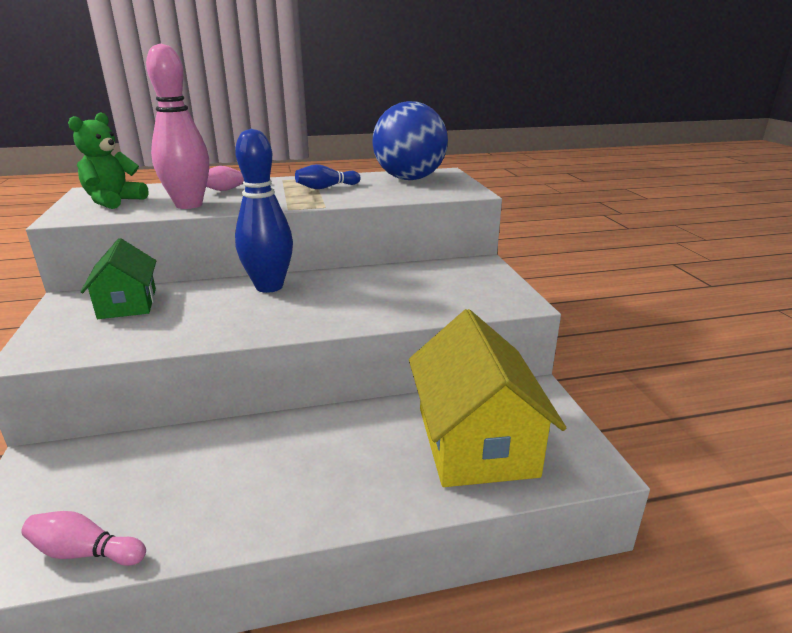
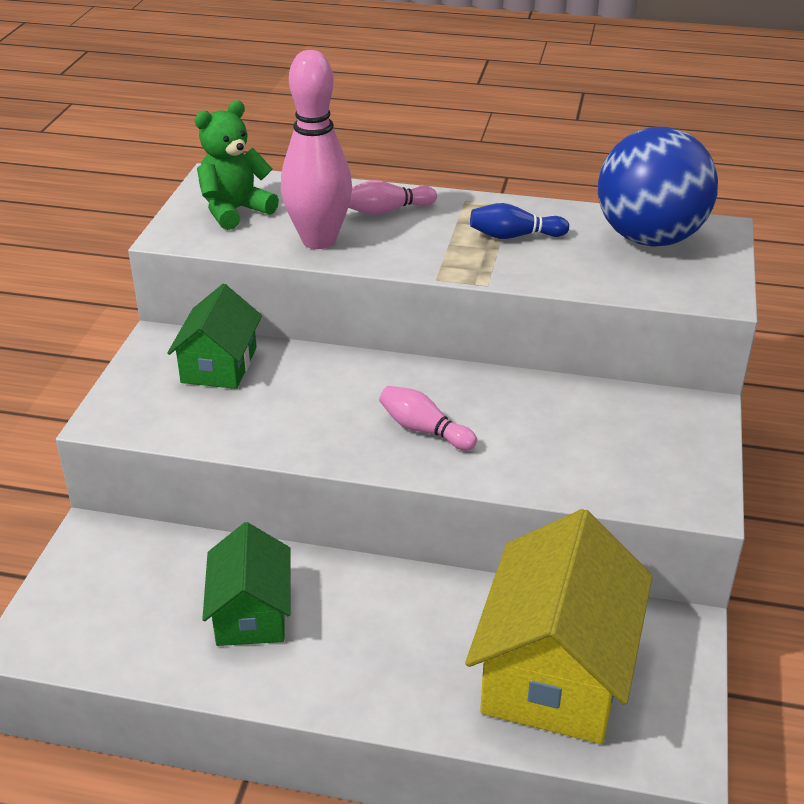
camera: 25 degrees right, 10 degrees up
(85, 552) = (114, 653): pink bowling pin -> pink bowling pin (424, 430)
(213, 476) = (251, 612): none -> green house
(269, 287) = (389, 379): blue bowling pin -> none

